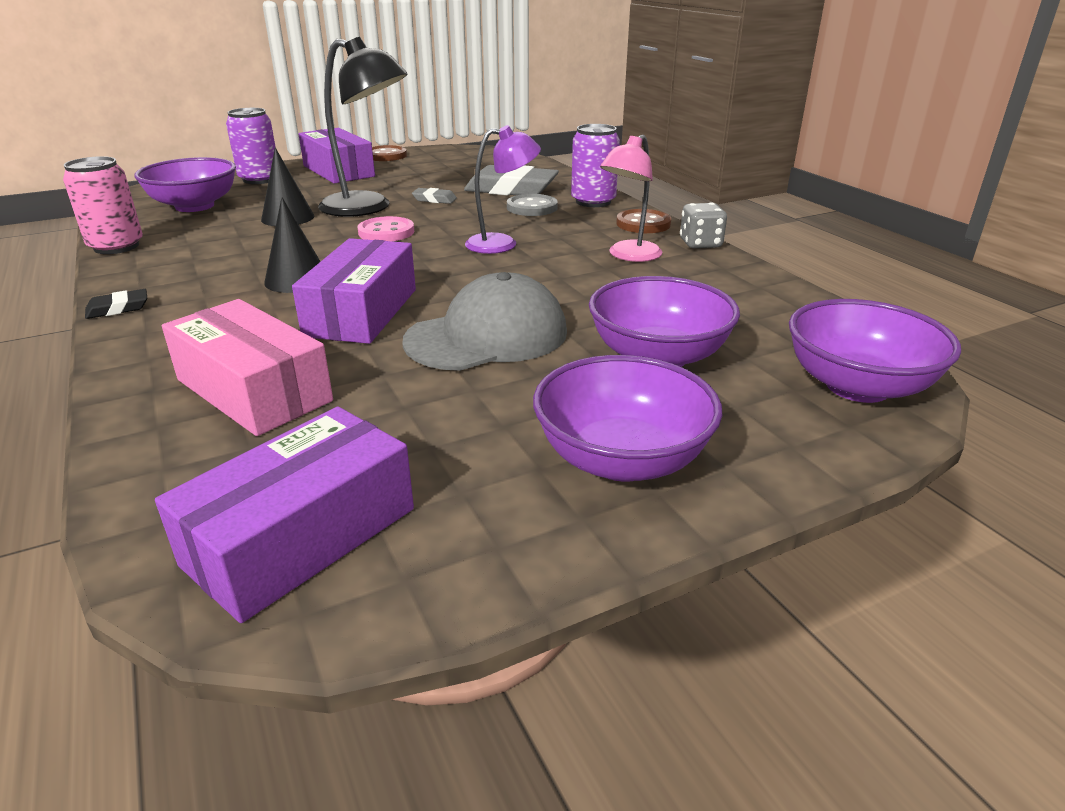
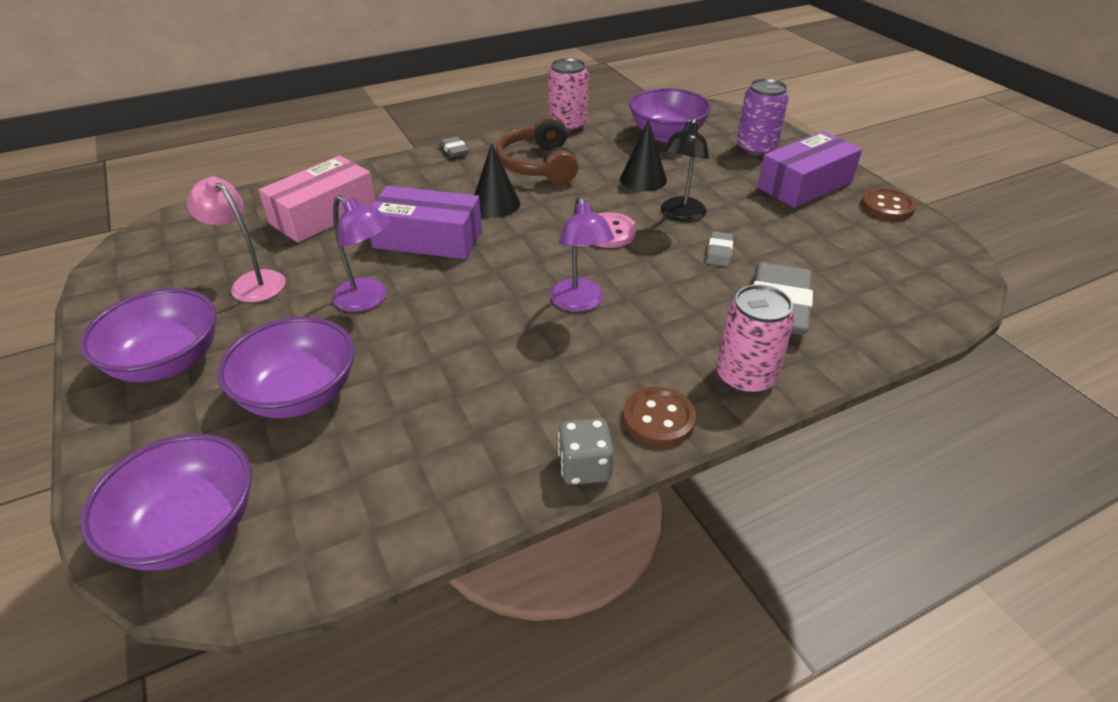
camera: 90 degrees right, 10 degrees up
(118, 308) = (454, 150): black eraser -> grey eraser
(213, 260) = (538, 165): none -> brown headphones
(301, 536) = (170, 250): purple box -> none
(368, 208) = (680, 215): black lamp -> black lamp, size x0.64
(487, 336) = (368, 300): grey cap -> purple lamp
(532, 207) = (706, 323): grey button -> none
(593, 202) = (745, 377): purple can -> pink can
(629, 256) = (543, 396): pink lamp -> pink lamp (251, 282)

